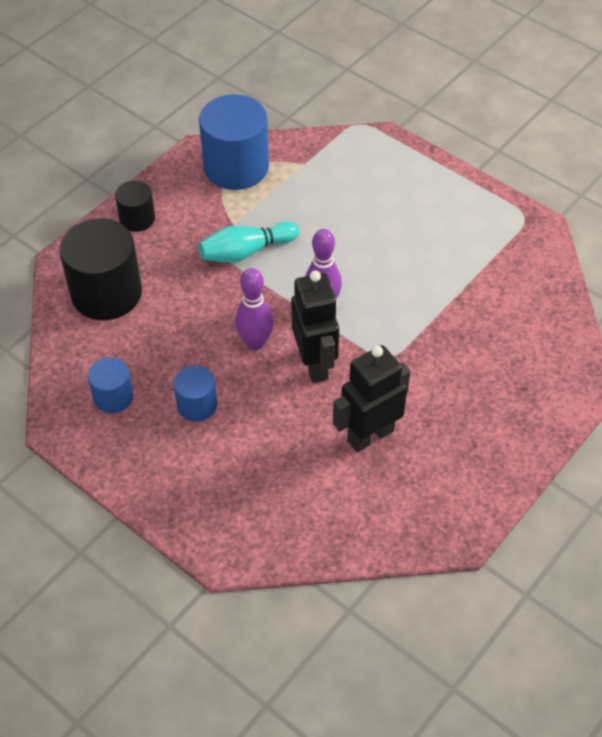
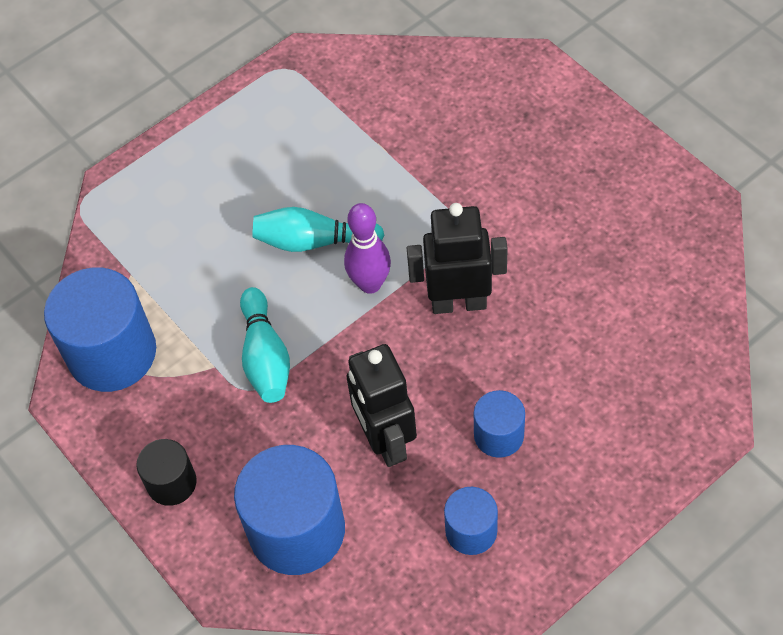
camera: 75 degrees left, 5 degrees up
(106, 293) = (297, 530): black cylinder -> blue cylinder
(255, 342) = (415, 362): purple bowling pin -> none
(355, 263) = (314, 241): none -> turquoise bowling pin
(370, 435) = (567, 262): black robot -> black robot (385, 441)

